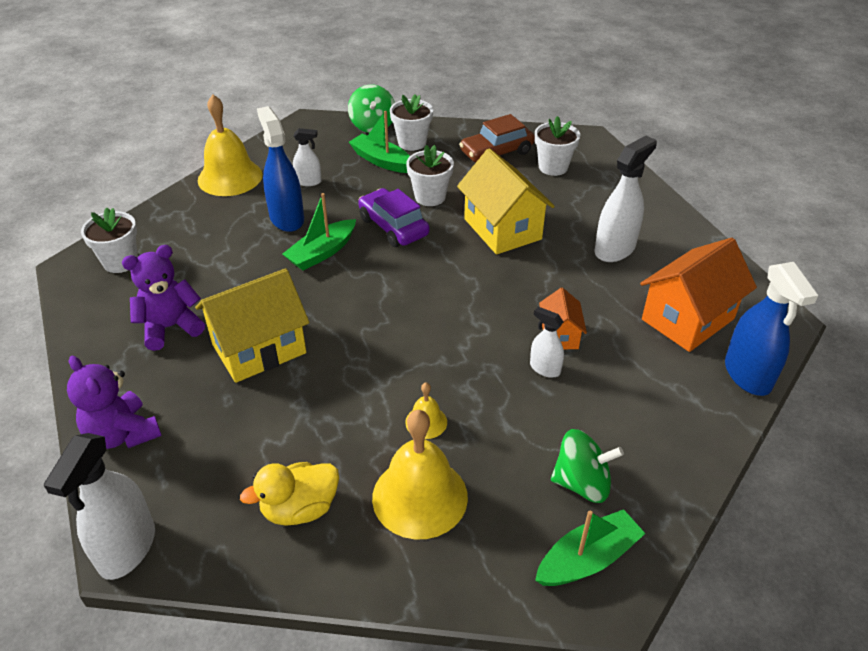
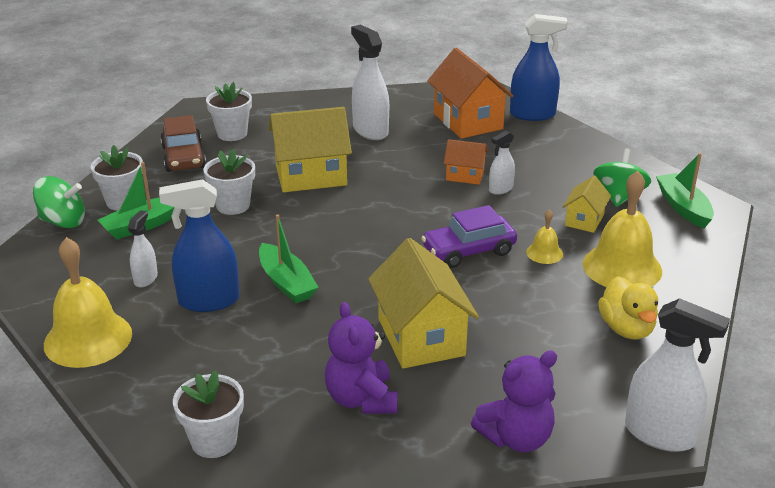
camera: 75 degrees left, 10 degrees down
(393, 227) = (269, 233): purple car -> purple car (468, 251)
(509, 452) = (584, 220): none -> yellow house

